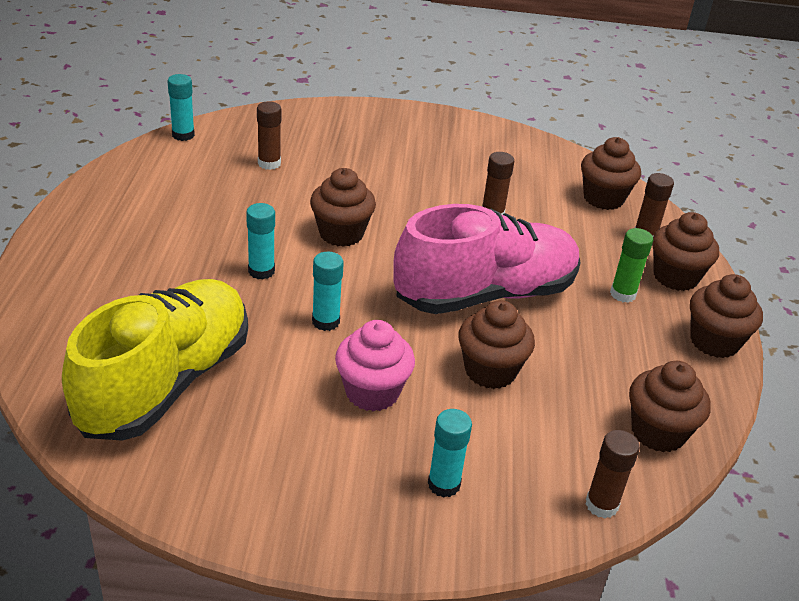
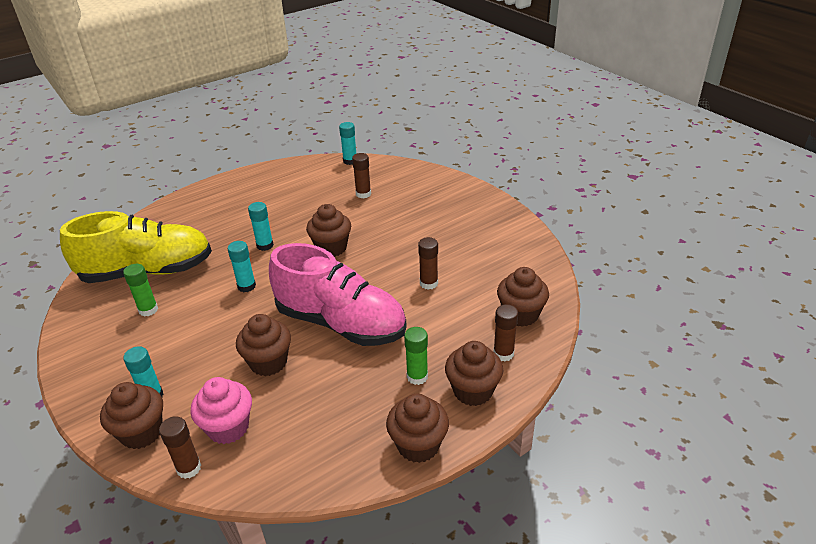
camera: 55 degrees right, 0 degrees up
(259, 418) = (148, 310): none -> green glue stick
(372, 392) = (204, 332): pink cupcake -> pink cupcake (228, 427)
(658, 432) = (284, 462): brown cupcake -> brown cupcake (141, 432)

